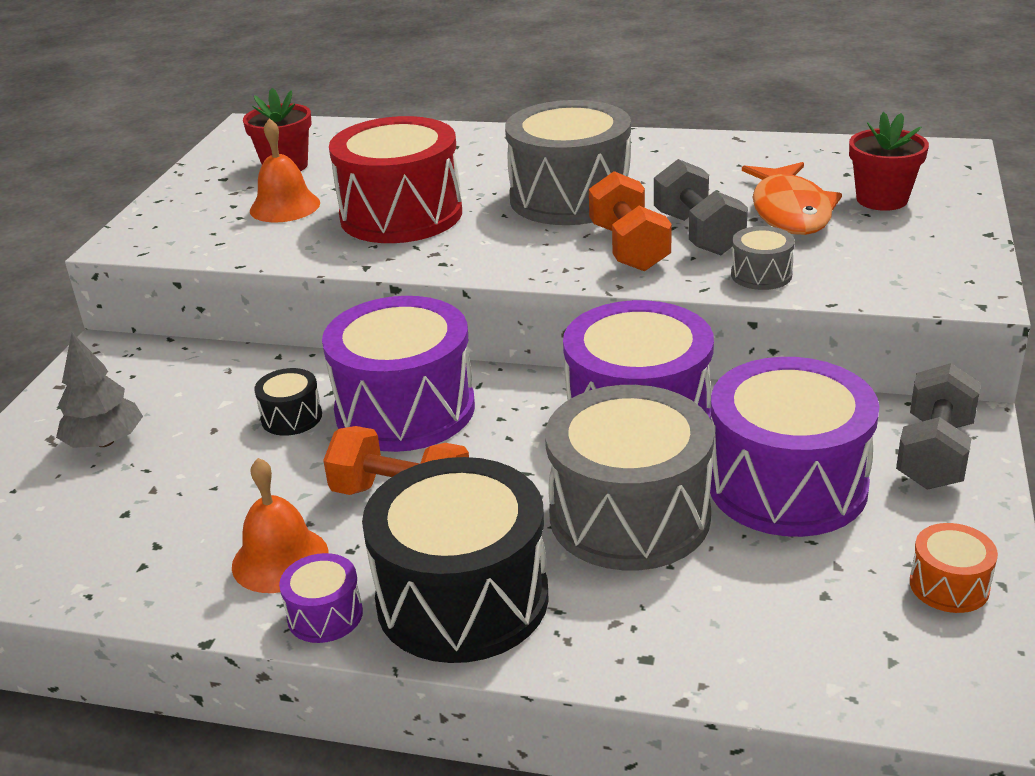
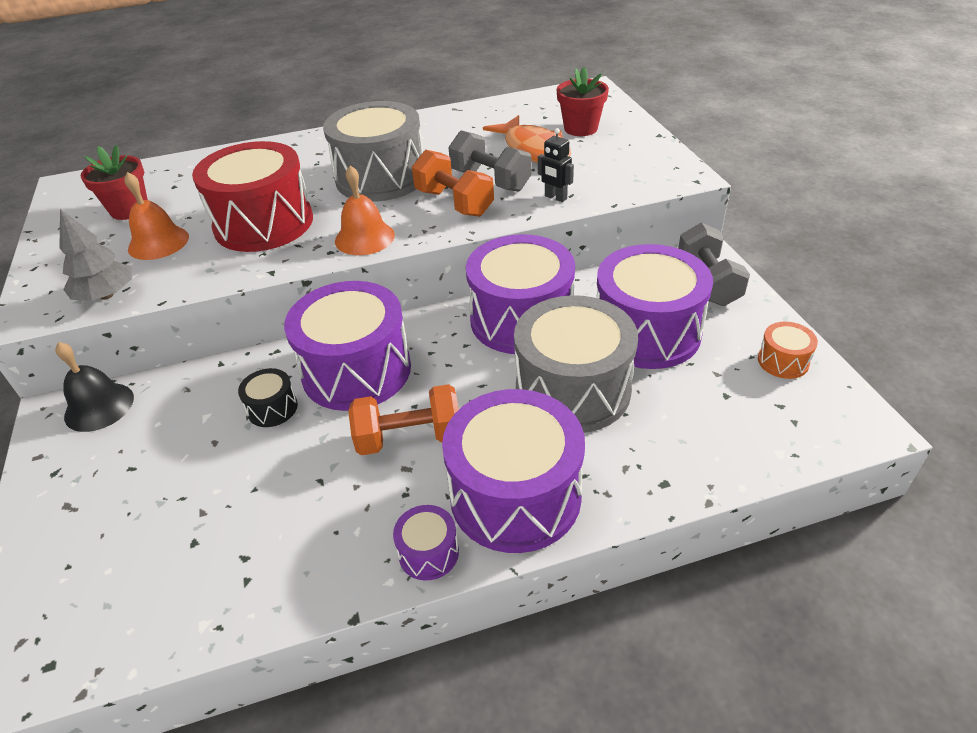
camera: 30 degrees left, 10 degrees up
(105, 442) = (123, 489): grey tree -> grey tree (106, 295)
(141, 359) = (99, 406): none -> black bell
(280, 559) = (357, 524): orange bell -> orange bell (364, 238)
(462, 599) = (515, 495): black drum -> purple drum
(761, 275) = (555, 197): grey drum -> black robot

